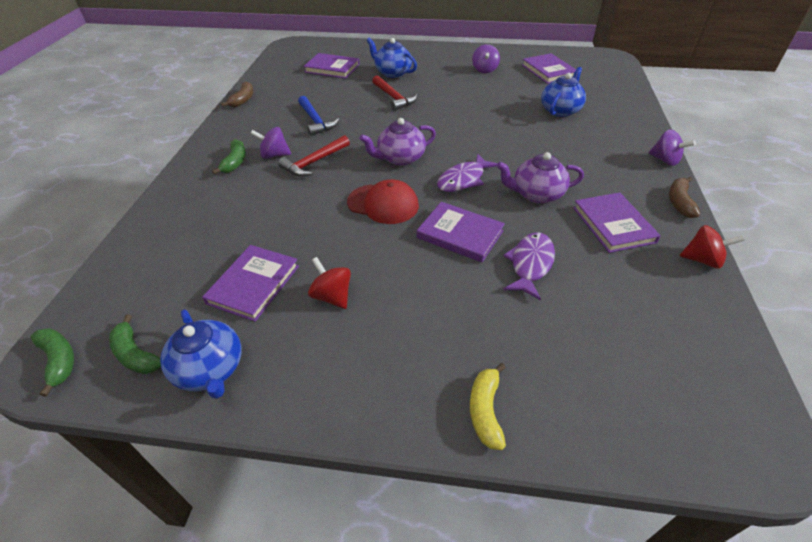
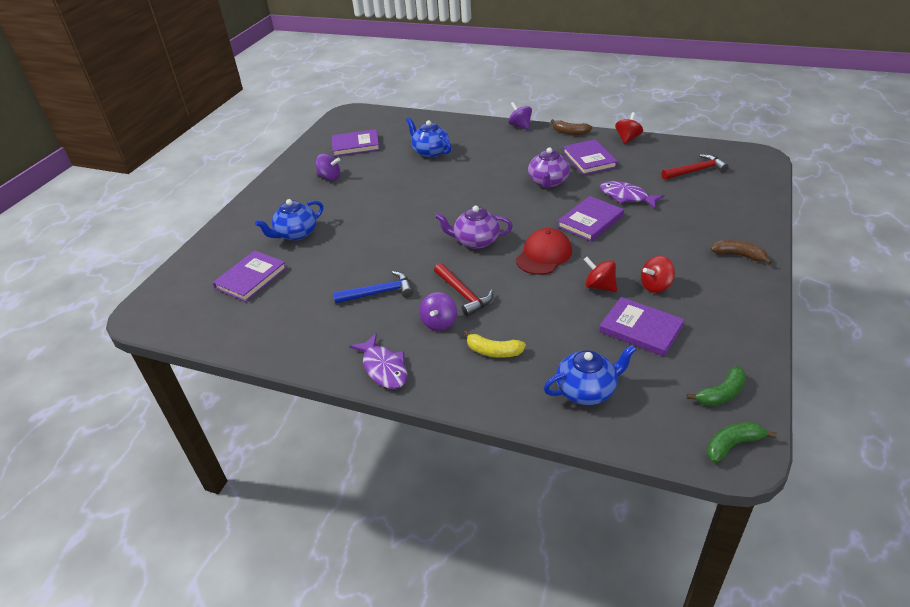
camera: 75 degrees left, 5 degrees down
(210, 370) = (732, 347): blue teapot -> blue teapot (587, 390)
(235, 162) = (442, 353): green banana -> none
(243, 100) = (291, 355): brown banana -> brown banana (738, 255)
(330, 249) = (599, 286): none -> red spinning top
(394, 98) = (356, 237): red hammer -> red hammer (696, 170)
(400, 158) = (476, 241): purple teapot -> purple teapot turned 105 degrees clockwise
(463, 179) = (519, 211): purple fish -> purple fish (383, 368)
(485, 410) = (749, 230): yellow banana -> yellow banana (493, 351)
(613, 225) = (589, 159): purple book -> purple book turned 75 degrees clockwise
(665, 160) = (520, 126): purple spinning top -> purple spinning top turned 90 degrees counterclockwise

